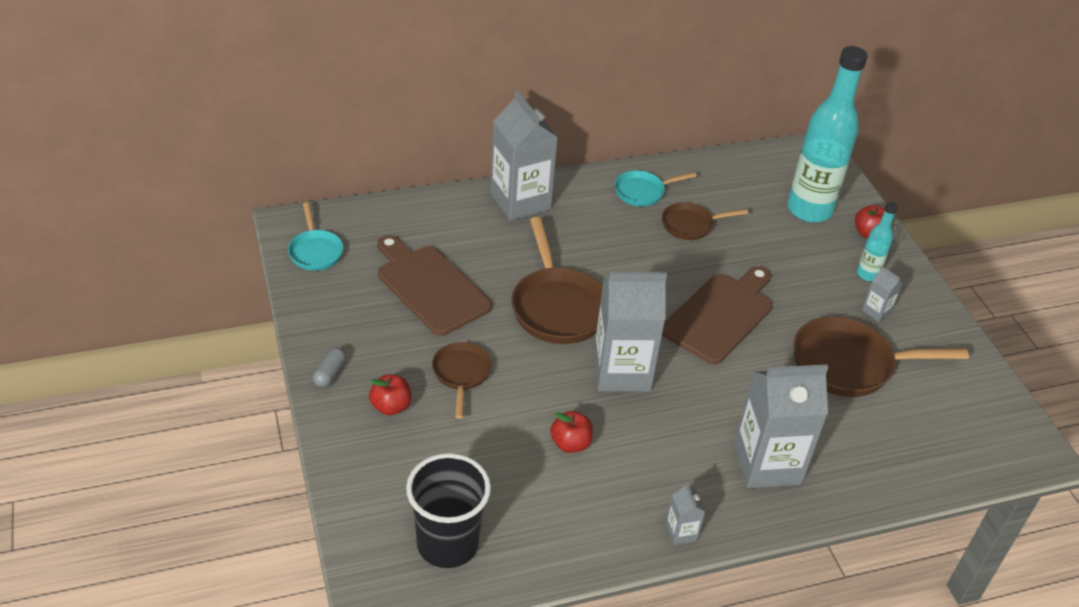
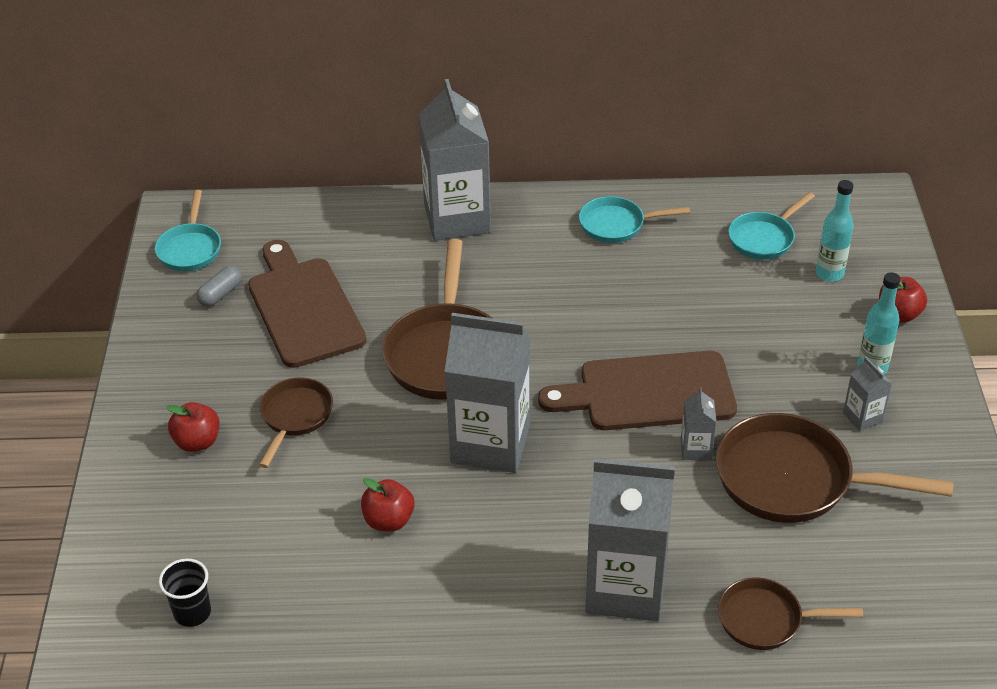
camera: 20 degrees right, 0 degrees up
(330, 373) = (145, 393): grey capsule -> grey capsule (220, 294)
(447, 544) = (192, 612): black cup -> black cup, size x0.50
(681, 532) = (477, 652): grey carton -> grey carton (696, 449)
(690, 225) = (660, 274): brown pan -> brown pan (766, 619)
(720, 315) = (648, 392): brown cutting board -> brown cutting board turned 150 degrees counterclockwise
(752, 189) = (764, 238): none -> turquoise pan
(809, 210) = (829, 274): turquoise bottle -> turquoise bottle, size x0.47

